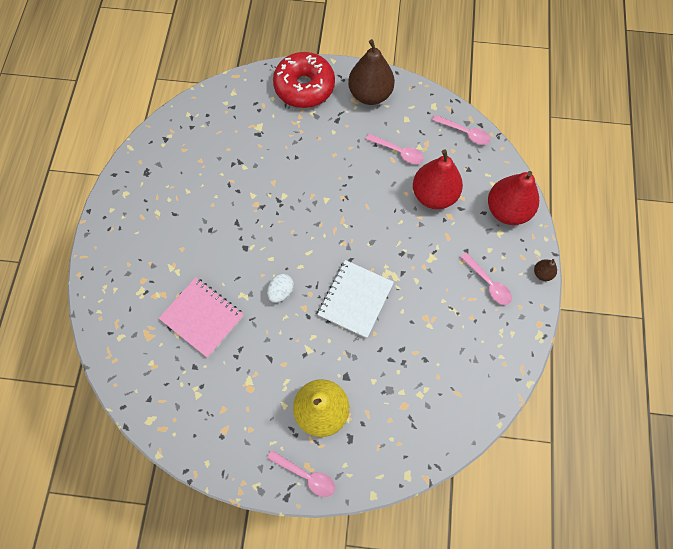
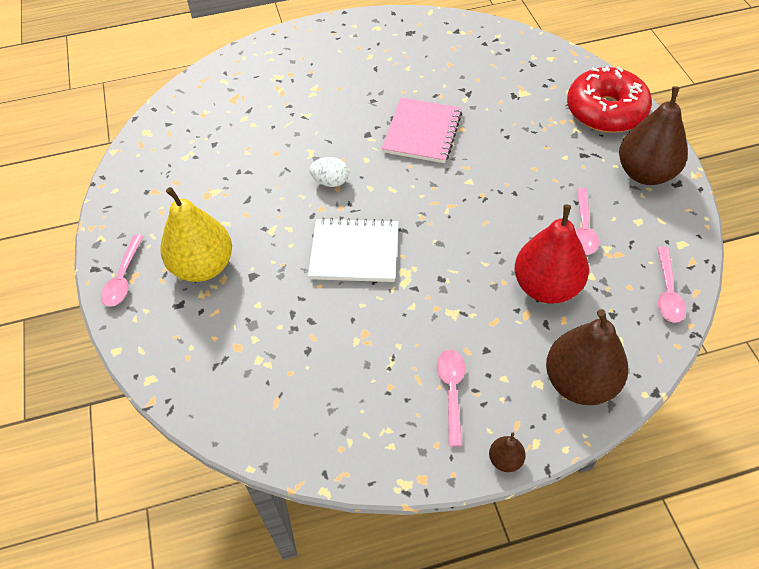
camera: 70 degrees right, 15 degrees down
(202, 317) = (270, 130): pink notebook -> pink notebook (422, 132)
(488, 283) = (451, 391): pink spoon -> pink spoon turned 150 degrees clockwise
(507, 210) = (580, 382): red pear -> brown pear

